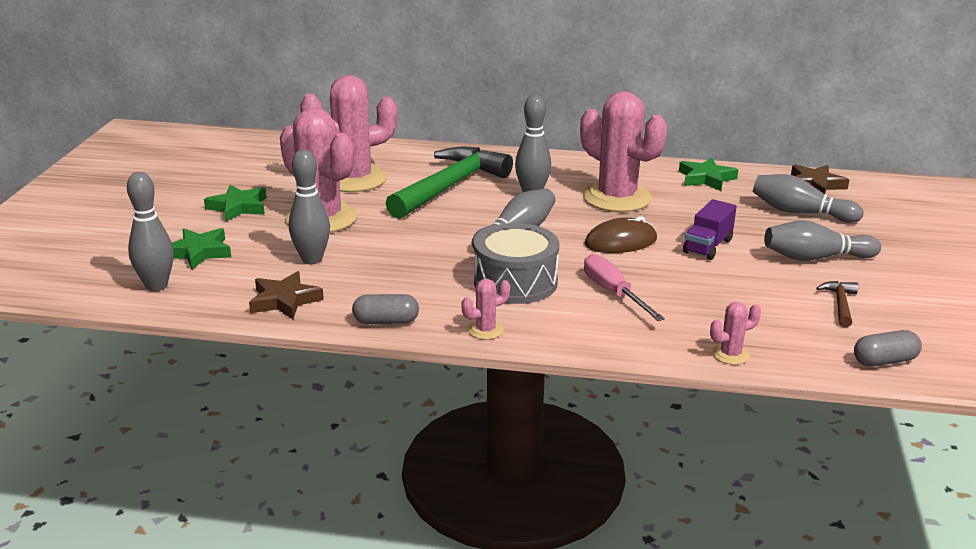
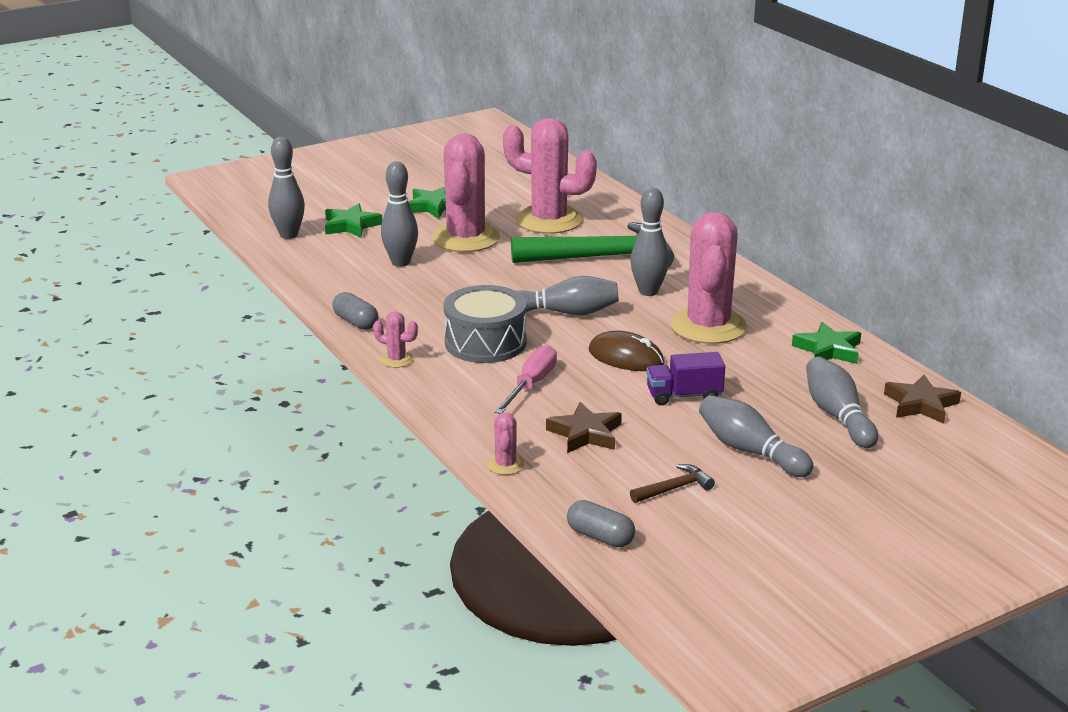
camera: 50 degrees right, 0 degrees up
(284, 300) = (332, 279): brown star -> brown star (585, 434)
(730, 354) = (505, 465): pink cactus -> pink cactus turned 60 degrees clockwise

